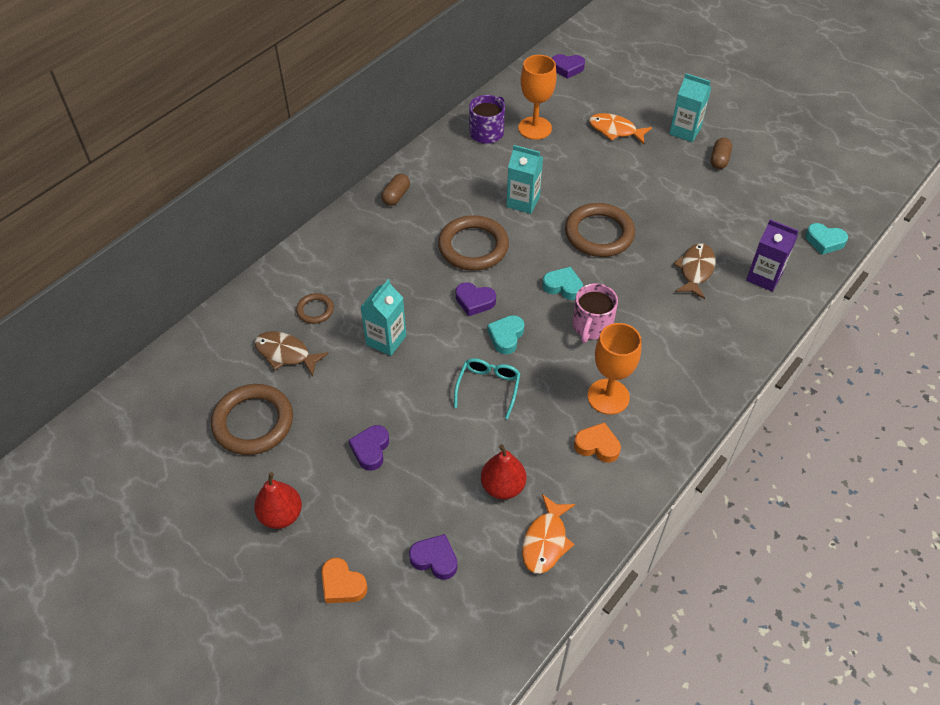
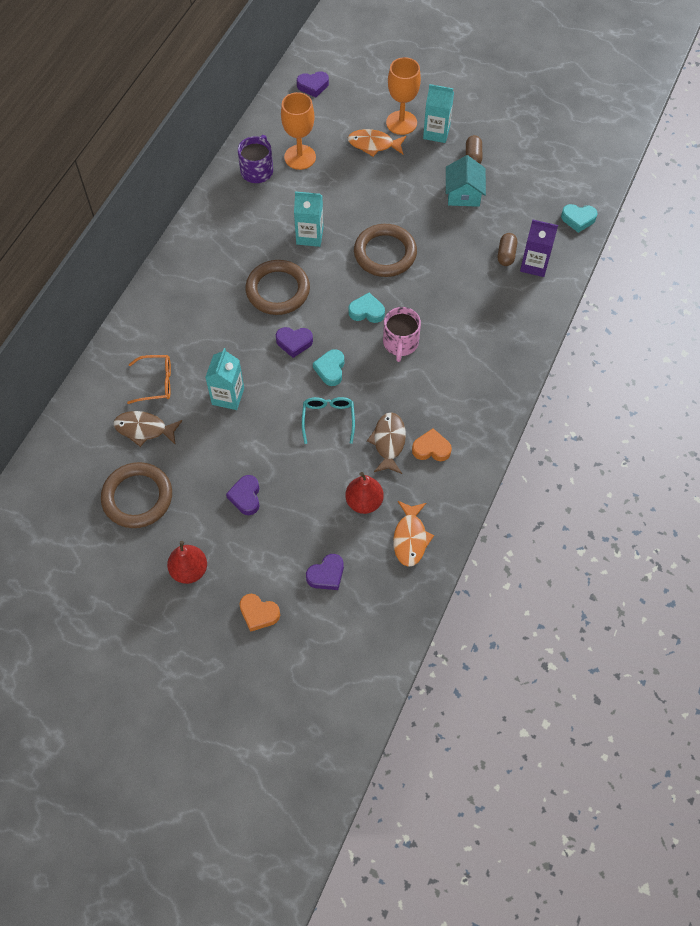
camera: 15 degrees left, 10 degrees up
(315, 310) = (156, 383): brown ring -> orange glasses
(396, 196) = (193, 254): brown capsule -> brown capsule (506, 254)
(435, 559) = (326, 575): purple heart -> purple heart turned 135 degrees clockwise
(608, 397) = (430, 404): orange goblet -> orange goblet (401, 123)
(695, 270) = (476, 271): brown fish -> brown fish (389, 442)
(700, 193) = (463, 194): none -> turquoise house

